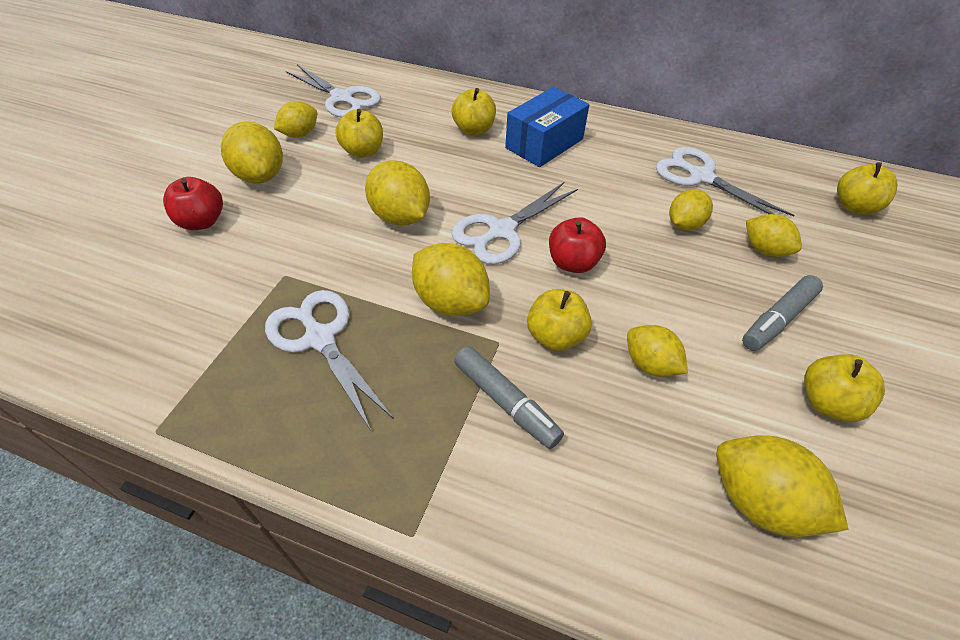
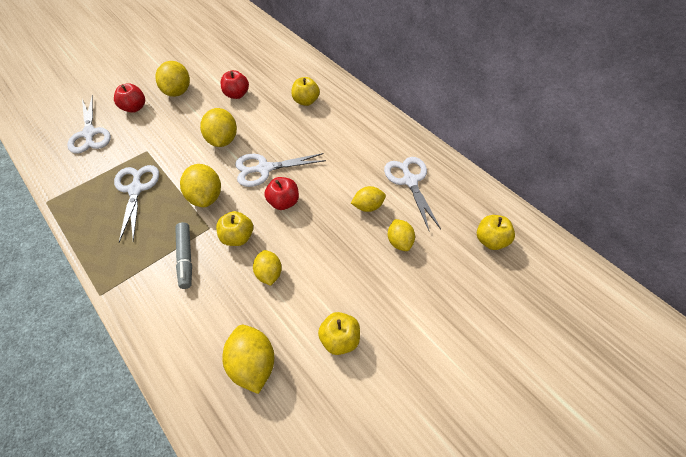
camera: 30 degrees right, 5 degrees up
(300, 134) = (215, 73): yellow lemon -> none
(342, 98) = (254, 57): white scissors -> white scissors (89, 134)
(363, 151) = (237, 94): yellow apple -> red apple
(544, 143) = (337, 124): blue box -> none
(777, 319) = (362, 284): grey marker -> none

